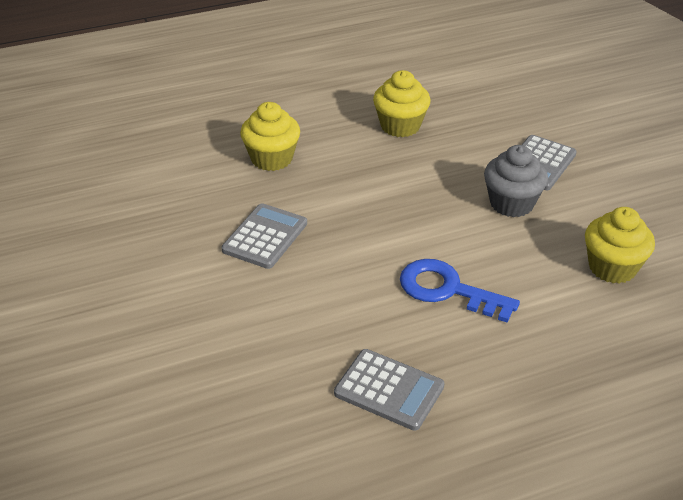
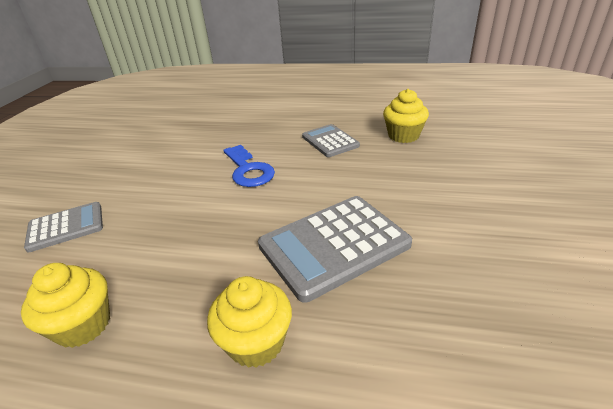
camera: 145 degrees left, 5 degrees down
(265, 237) = (334, 245): grey calculator -> grey calculator, size x1.68
(511, 203) = (135, 205): grey cupcake -> none
(612, 267) = (153, 155): yellow cupcake -> yellow cupcake (403, 136)

